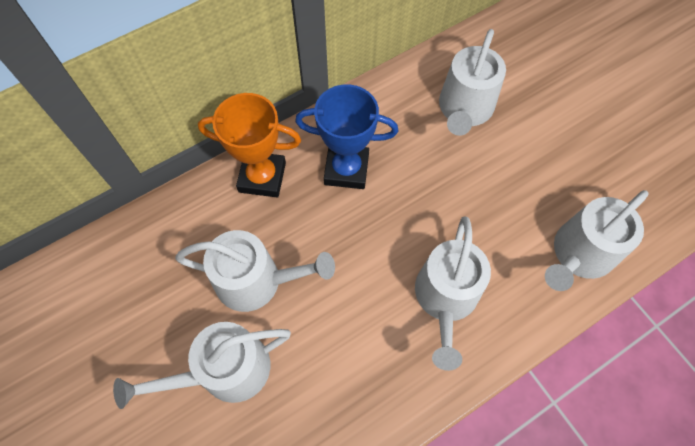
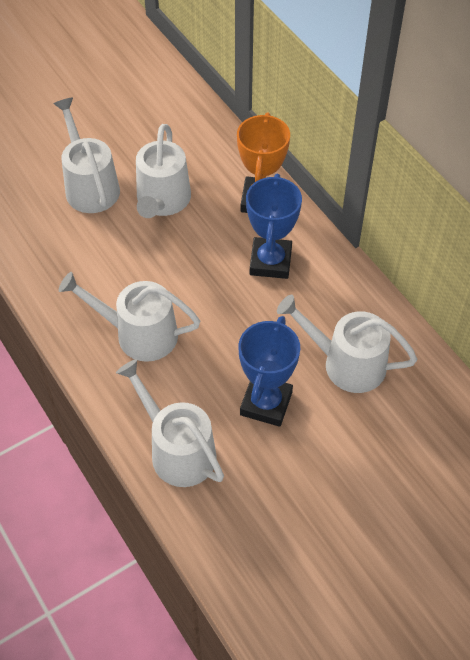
camera: 90 degrees right, 10 degrees down
(516, 176) = (266, 403): none -> blue trophy

